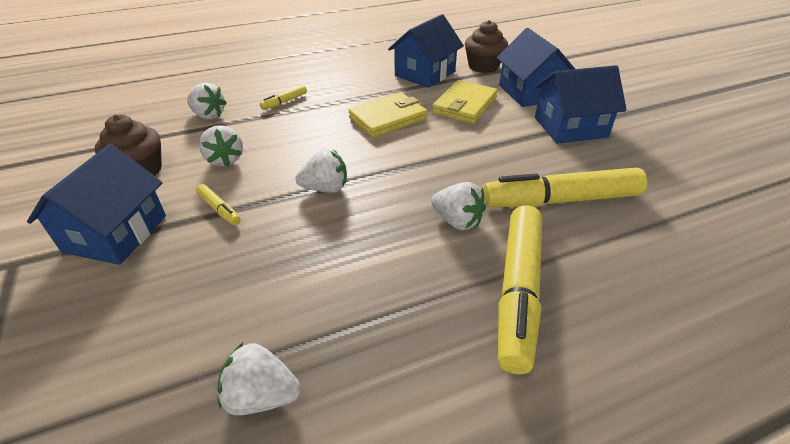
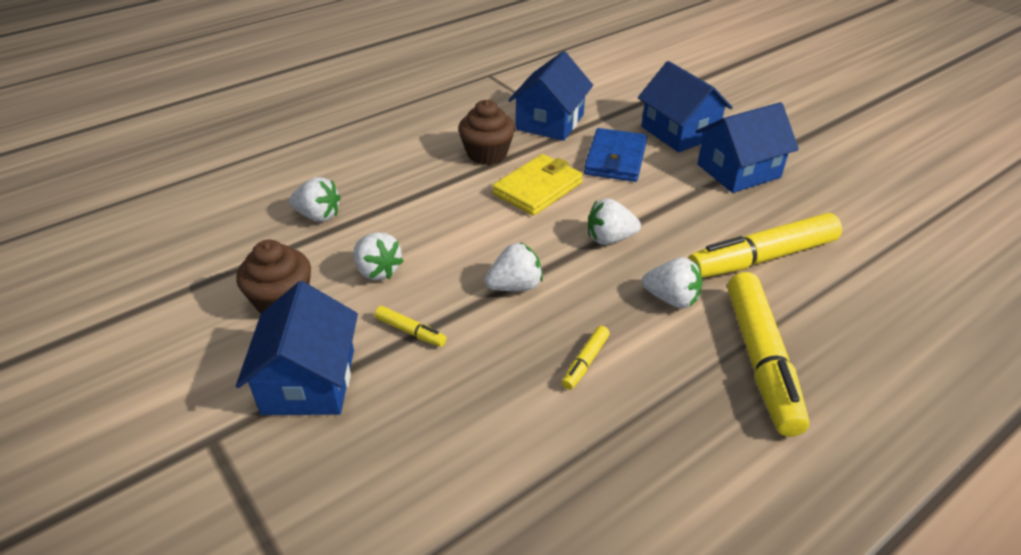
camera: 15 degrees left, 0 degrees up
(261, 396) = (575, 508): white strawberry -> white strawberry (609, 238)
(284, 102) = (402, 183): yellow marker -> yellow marker (585, 362)
(464, 105) = (615, 159): yellow wallet -> blue wallet
(483, 66) = (612, 103): brown cupcake -> brown cupcake (487, 154)

